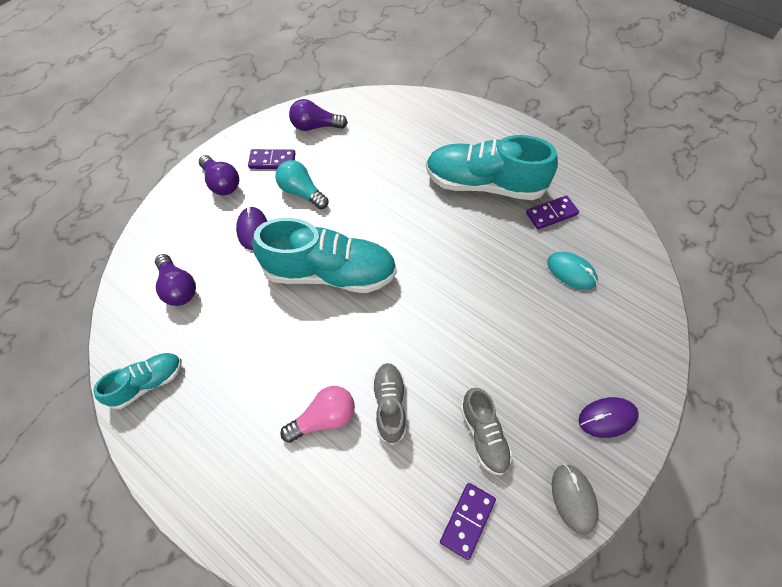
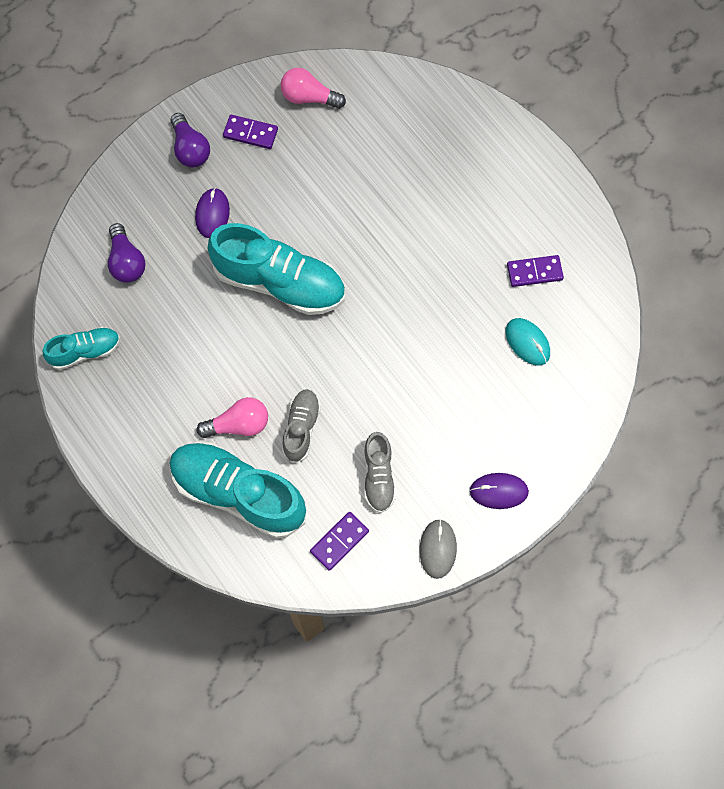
camera: 15 degrees right, 10 degrees up
(301, 192) = (273, 181): turquoise light bulb -> none
(315, 126) = (309, 98): purple light bulb -> pink light bulb
(484, 184) = (474, 219): turquoise shoe -> turquoise shoe (238, 493)

